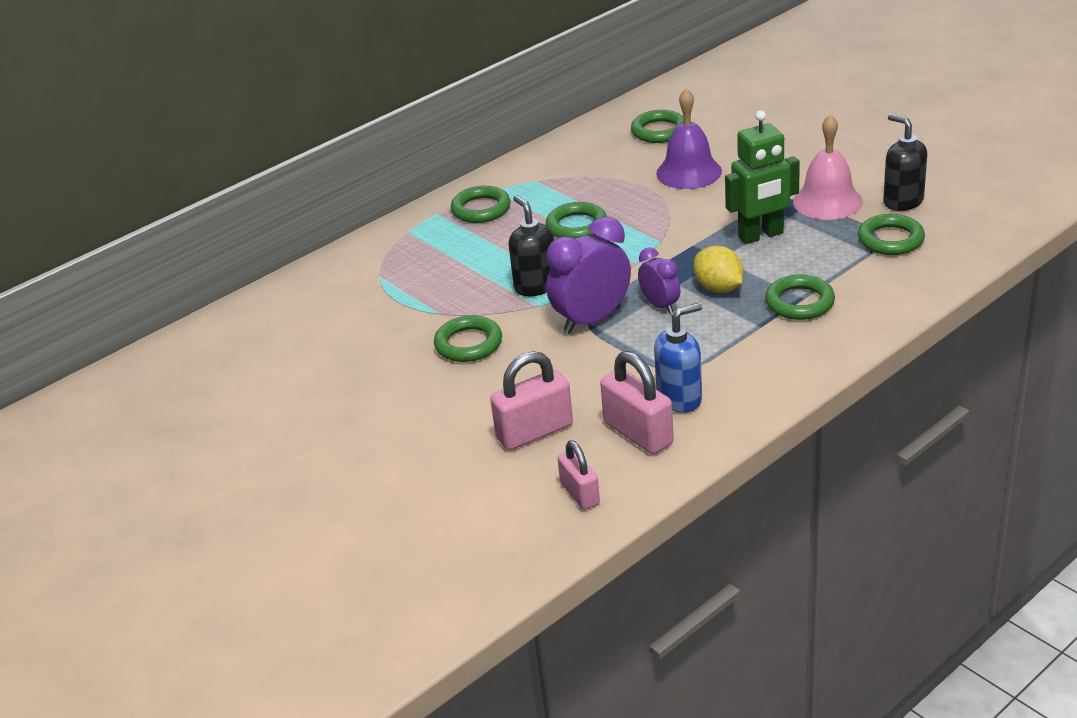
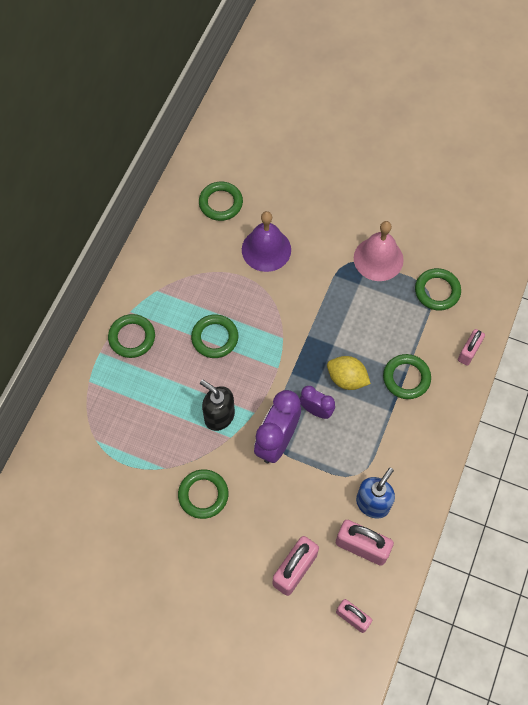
camera: 30 degrees left, 30 degrees up
(761, 235) = (350, 311): green robot -> none
(902, 201) = (428, 245): black soap dispenser -> none
(903, 297) = (468, 352): none -> pink padlock

